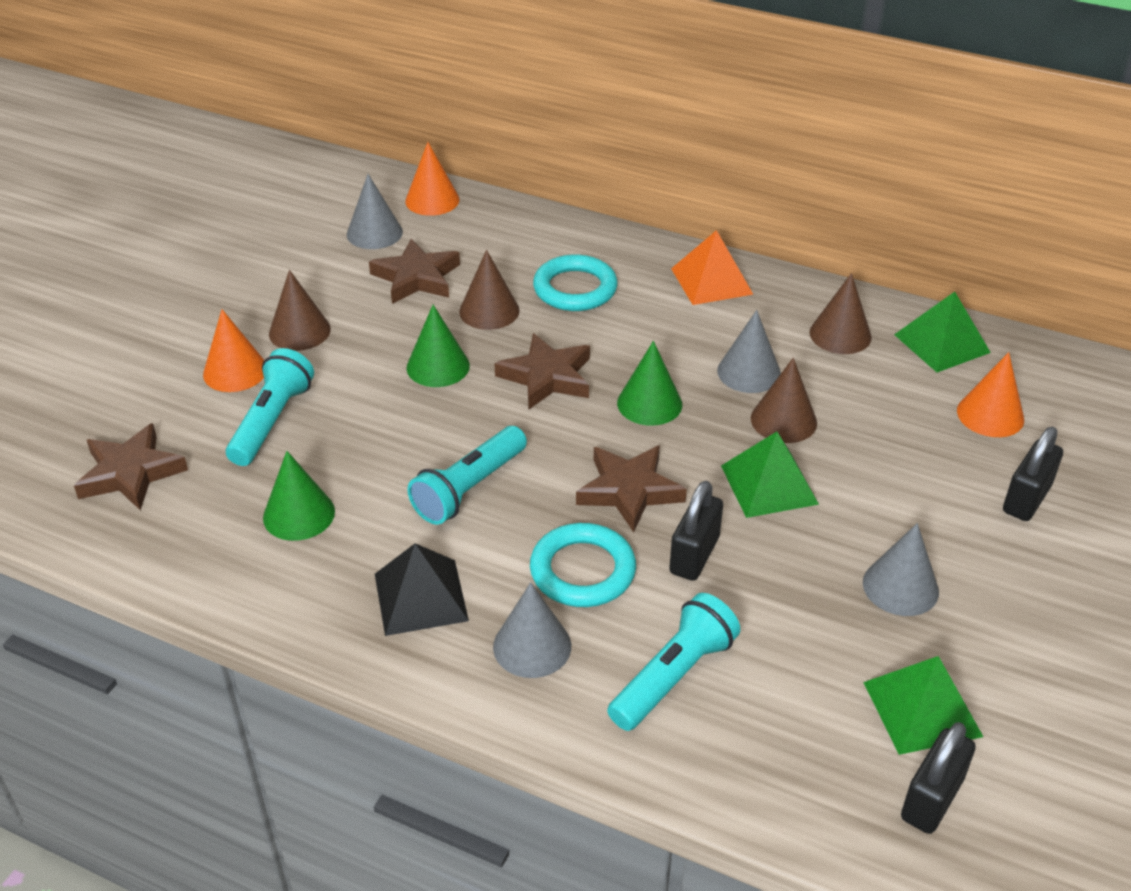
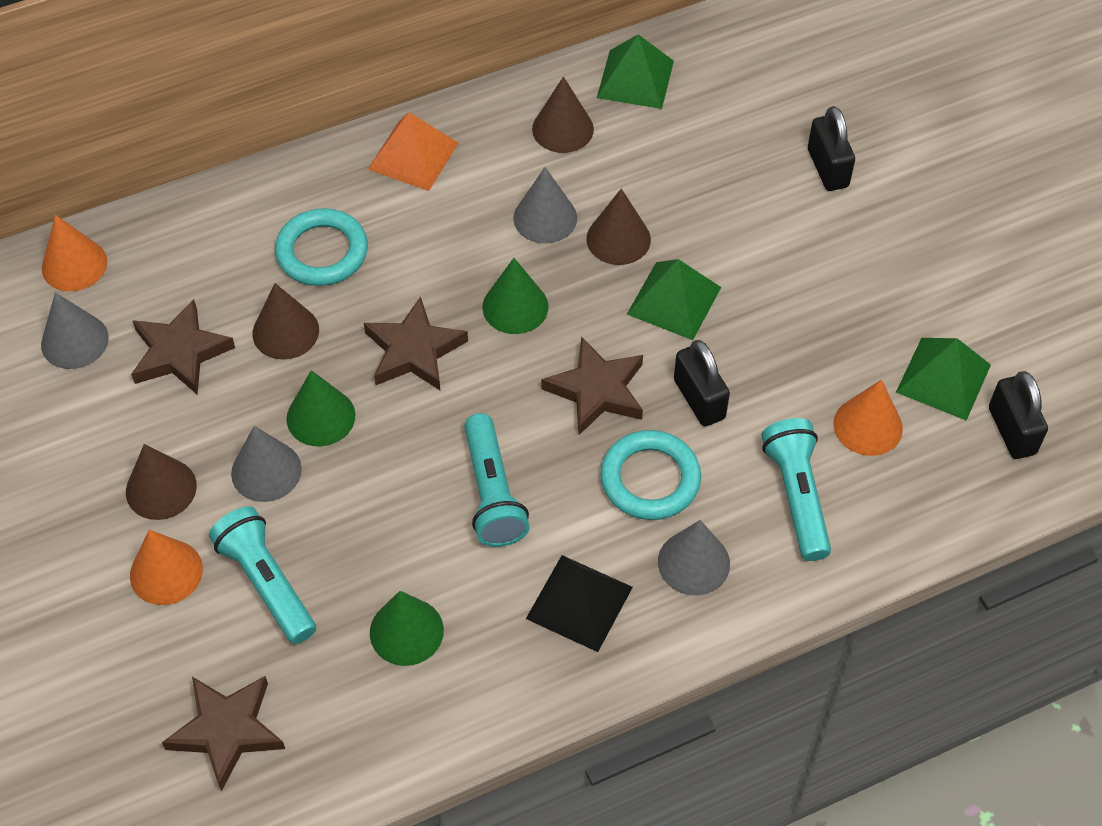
camera: 50 degrees left, 15 degrees up
(900, 587) = (837, 304): grey cone -> grey cone (266, 471)
(990, 415) = (733, 117): orange cone -> orange cone (868, 426)

